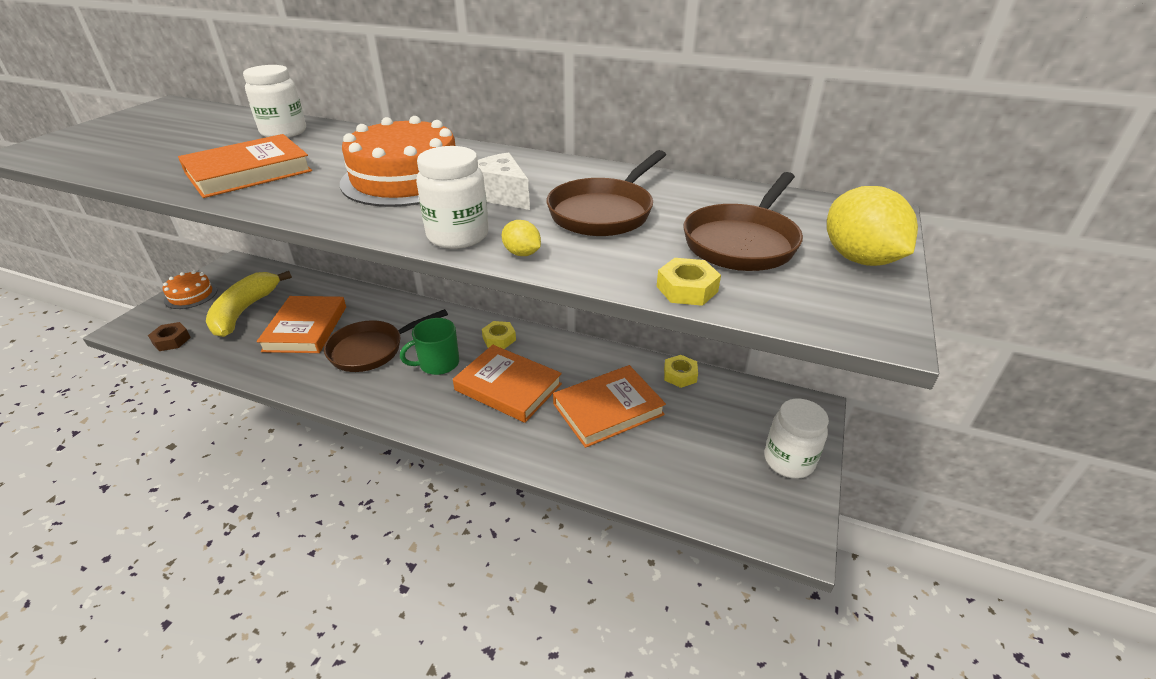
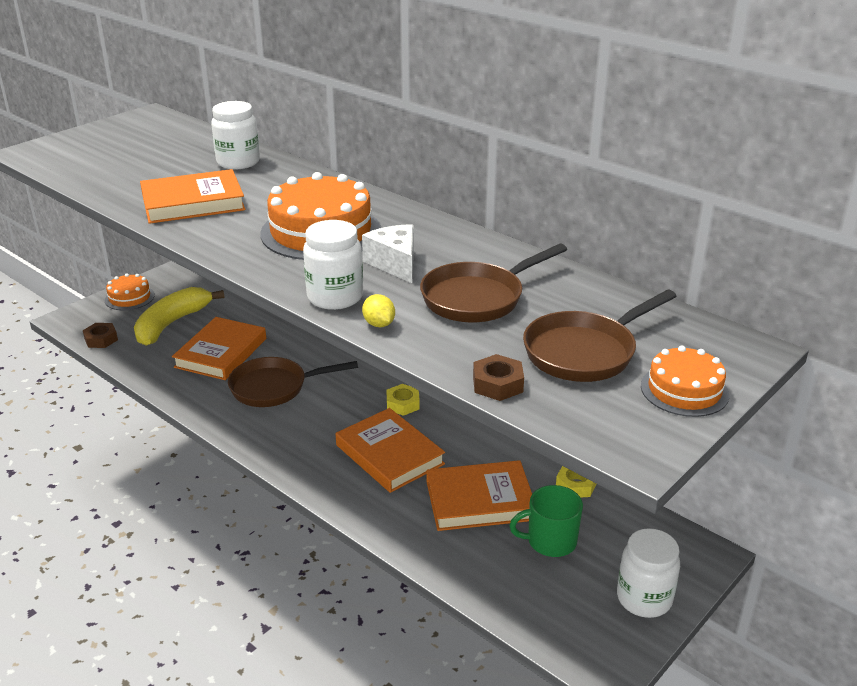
camera: 20 degrees right, 5 degrees down
(438, 363) = (331, 416): green mug -> green mug (550, 541)
(687, 289) = (497, 384): yellow nut -> brown nut
(859, 259) = (684, 390): yellow lemon -> orange cake

